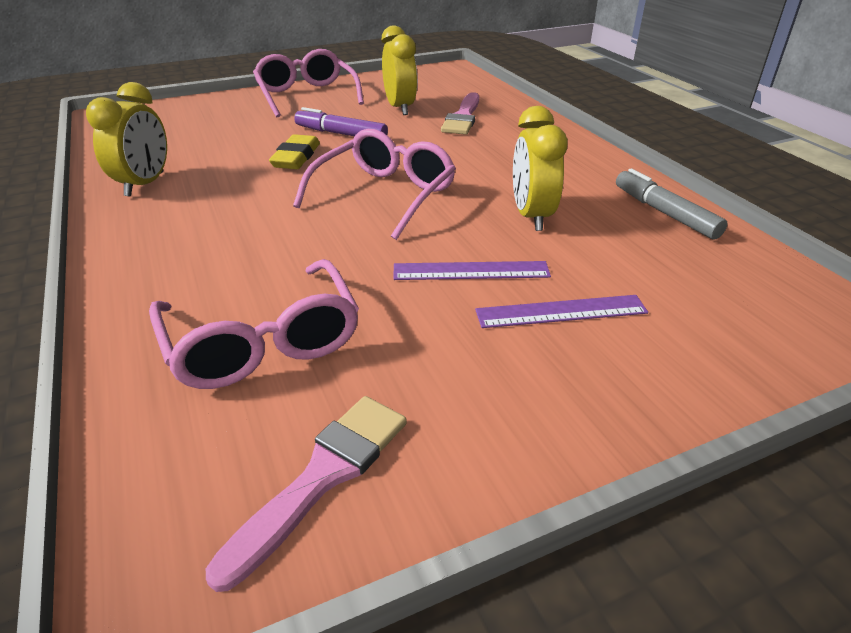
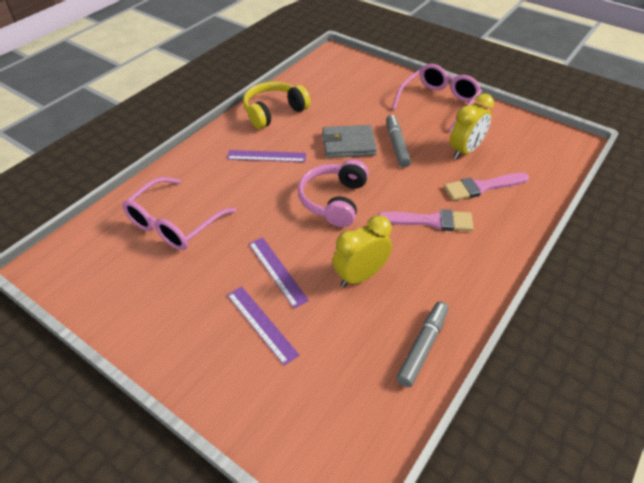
camera: 60 degrees right, 10 degrees up
(145, 184) = (274, 112): yellow clock -> yellow headphones
(230, 215) = (266, 156): none -> purple ruler
(296, 157) = (348, 144): yellow eraser -> grey wallet
(322, 476) = (105, 283): pink brush -> pink brush (431, 221)
(341, 134) = (396, 145): purple marker -> grey marker
(385, 195) = (334, 200): pink glasses -> pink headphones

